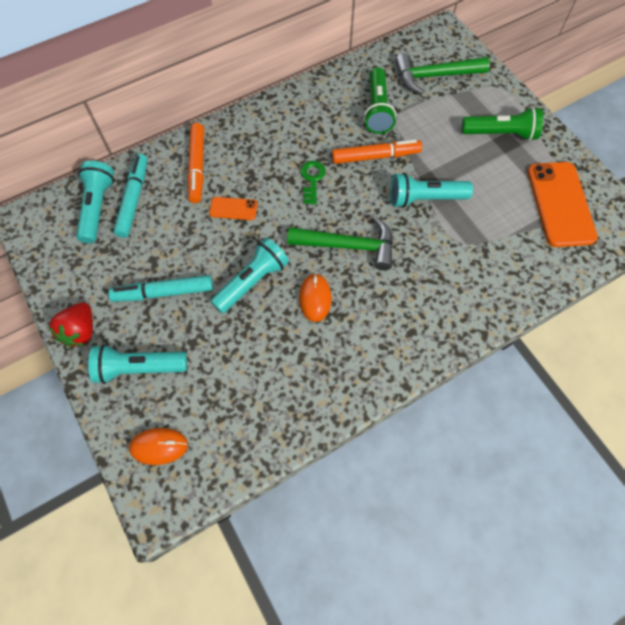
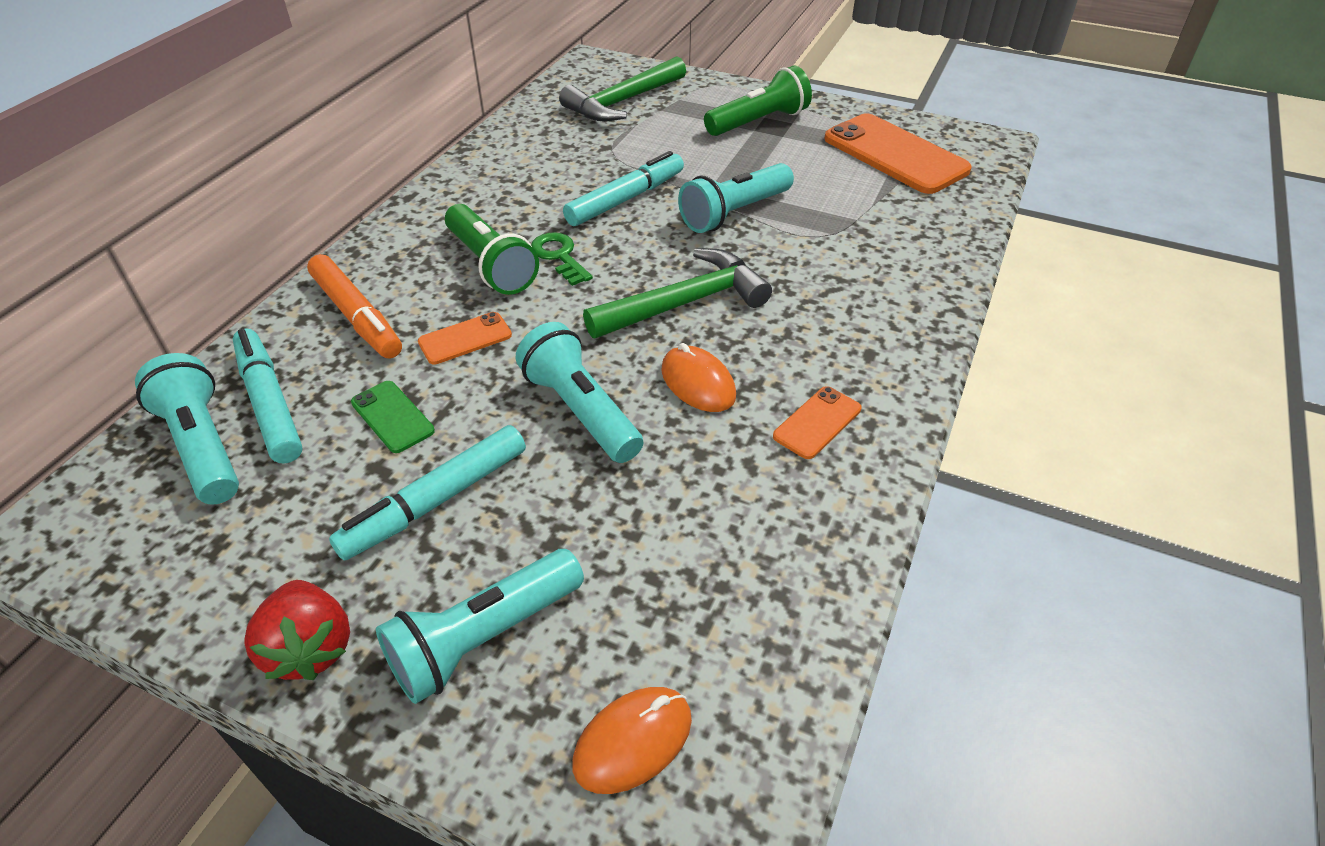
camera: 35 degrees left, 20 degrees down
(175, 236) = (392, 417): none -> green phone
(252, 281) = (580, 410): turquoise flashlight -> turquoise flashlight turned 45 degrees counterclockwise
(350, 355) = (817, 422): none -> orange phone
(375, 156) = (625, 199): orange marker -> turquoise marker
(377, 110) = (580, 155): green flashlight -> green flashlight (491, 265)

